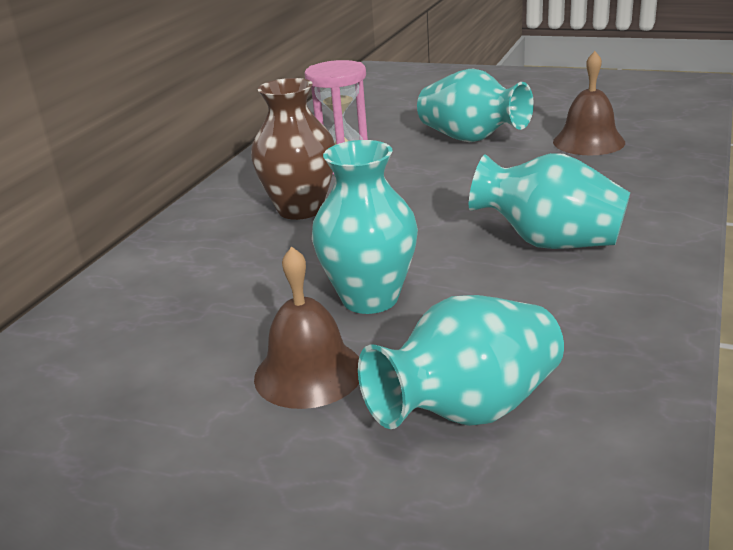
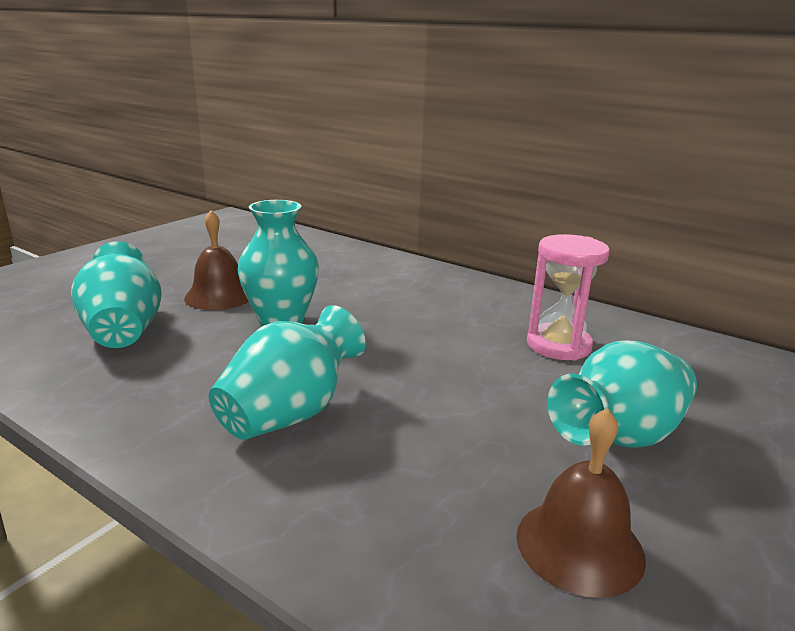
camera: 100 degrees right, 5 degrees down
(300, 209) = (456, 315): brown vase -> none

